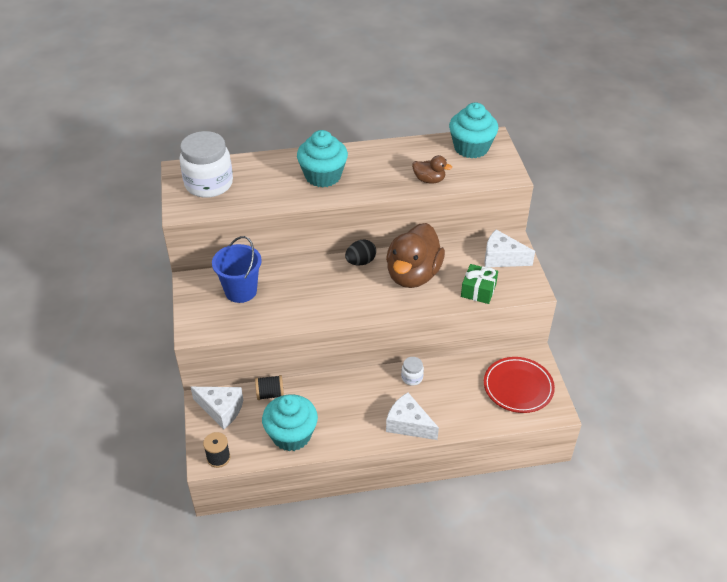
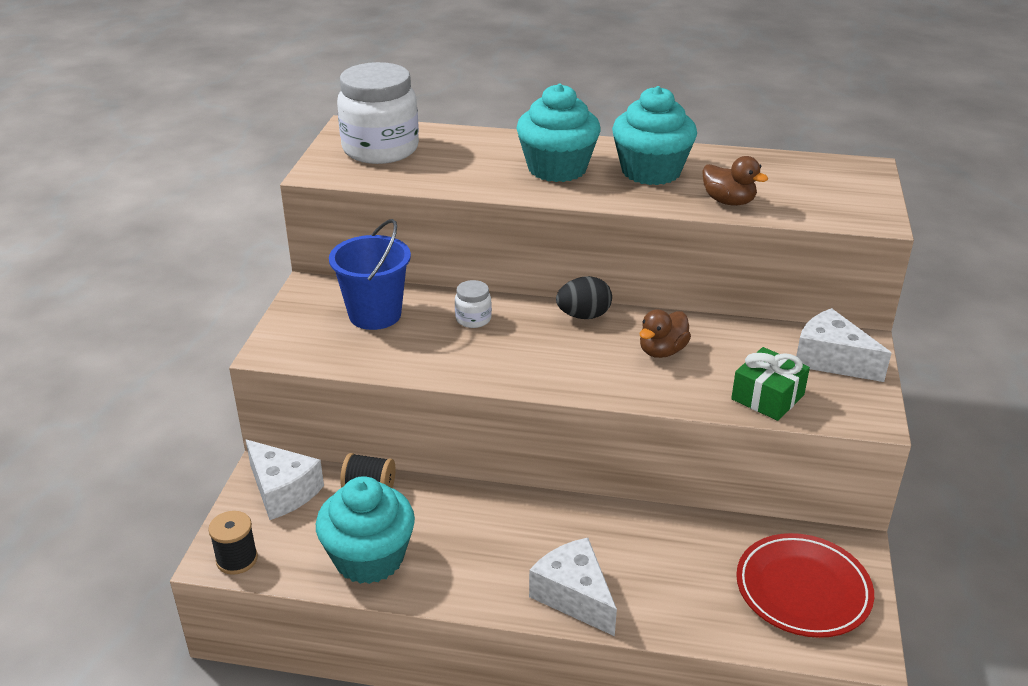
camera: 20 degrees right, 10 degrees down
(412, 378) = (614, 524): white jar -> white jar (473, 319)
(413, 275) = (662, 351): brown duck -> brown duck, size x0.47
(471, 148) = (822, 174): turquoise cupcake -> turquoise cupcake (651, 171)

